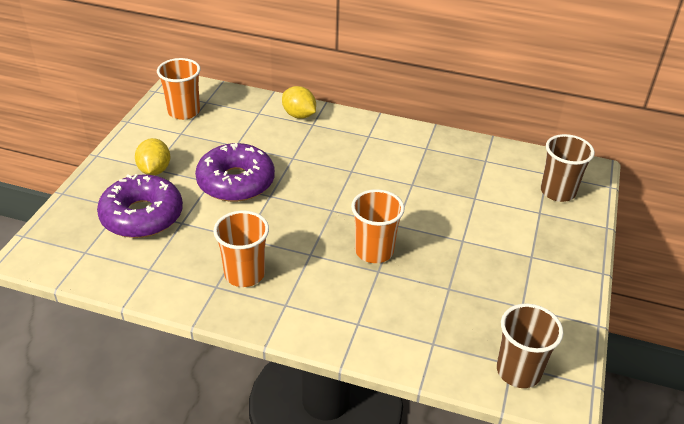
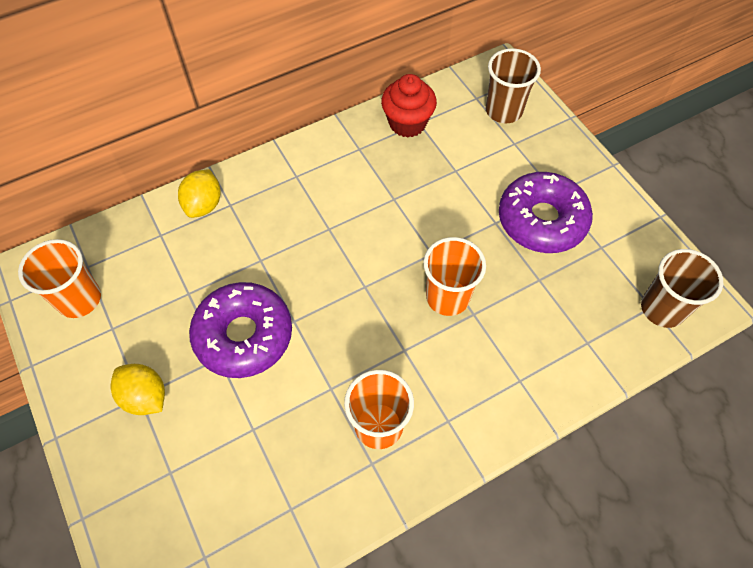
camera: 45 degrees left, 20 degrees up
(142, 216) = (205, 460): purple donut -> purple donut (542, 220)
(299, 115) = (204, 205): yellow lemon -> yellow lemon turned 75 degrees counterclockwise
(477, 156) = (407, 123): none -> red cupcake

